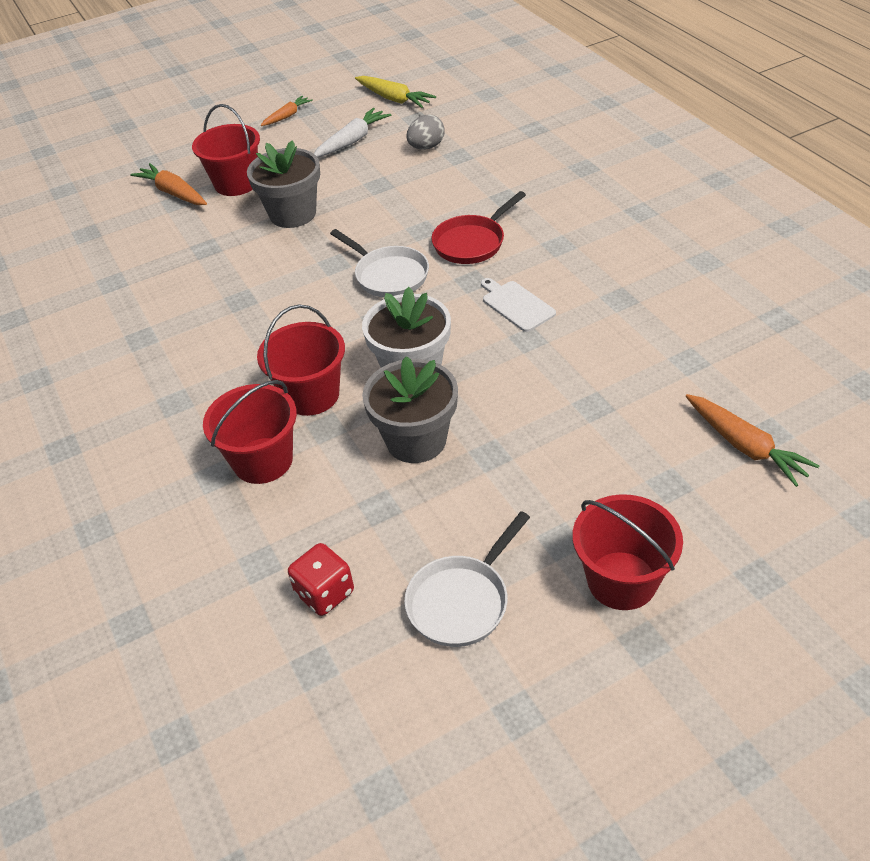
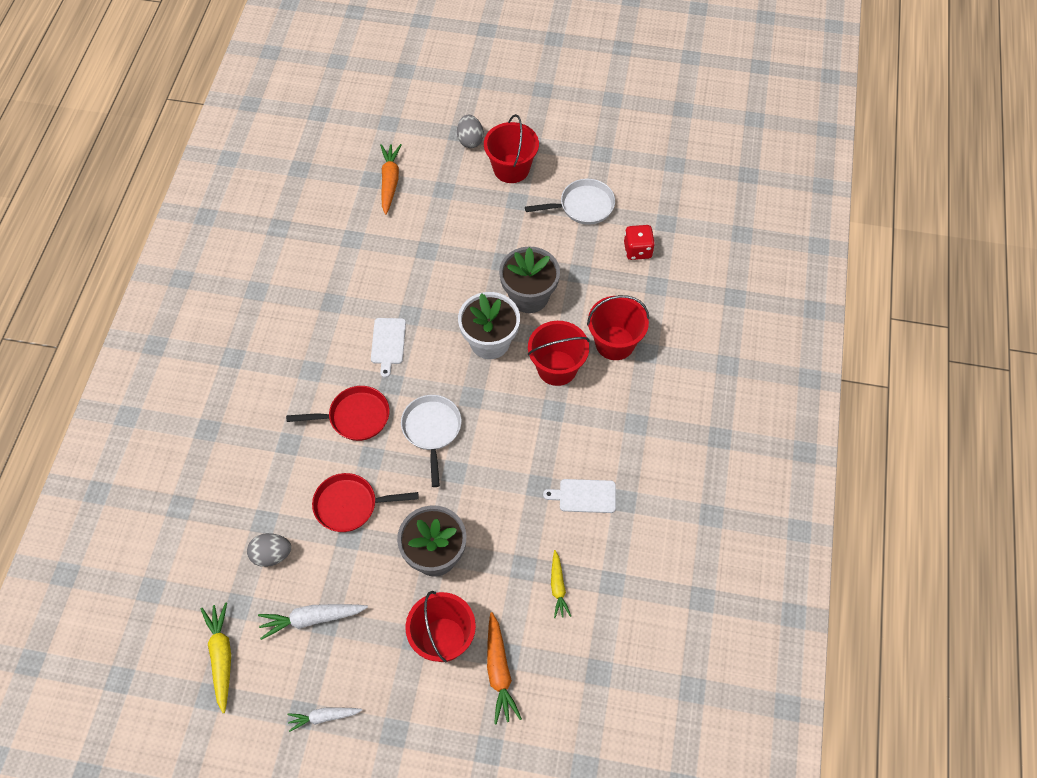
camera: 145 degrees left, 15 degrees up
(162, 254) = (558, 587): none -> yellow carrot
(186, 318) = (584, 496): none -> white cutting board
(287, 116) = (324, 717): orange carrot -> white carrot
(401, 198) = (350, 505): none -> red pan
(730, 579) = (470, 140): none -> grey egg

